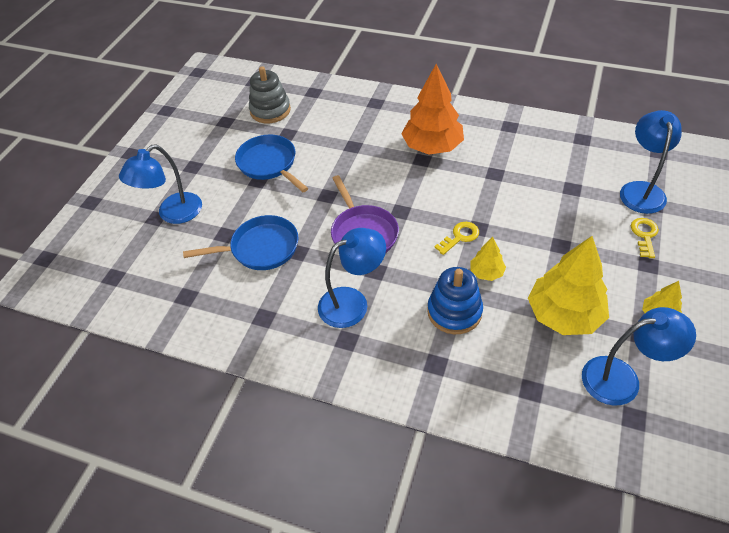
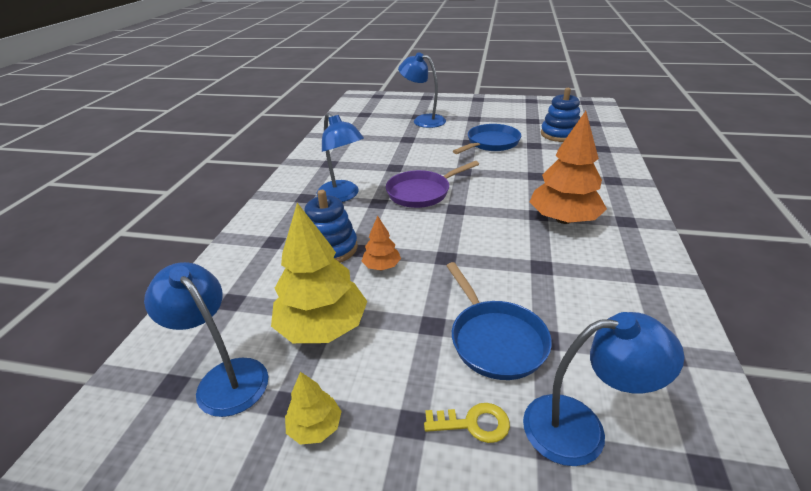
camera: 80 degrees right, 15 degrees down
(260, 248) = (396, 153): blue pan -> blue pan (495, 339)
(270, 110) = (559, 134): grey stacking toy -> blue stacking toy
(460, 237) = (429, 246): yellow key -> none
(486, 272) = (381, 266): yellow tree -> orange tree
(622, 378) = (225, 377): blue lamp -> blue lamp turned 150 degrees clockwise

